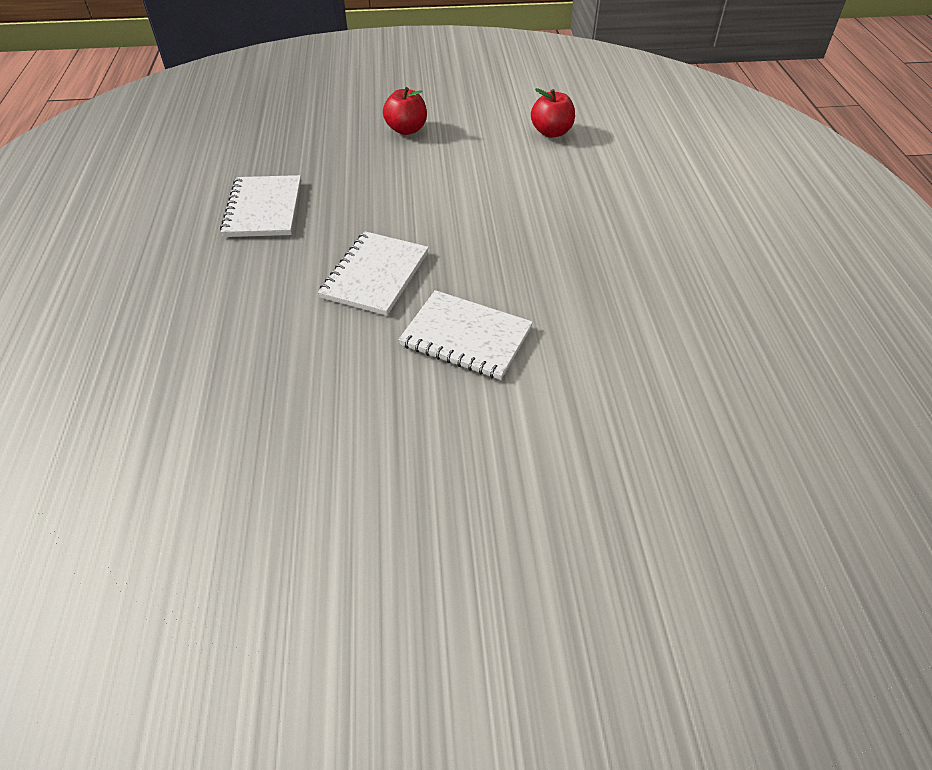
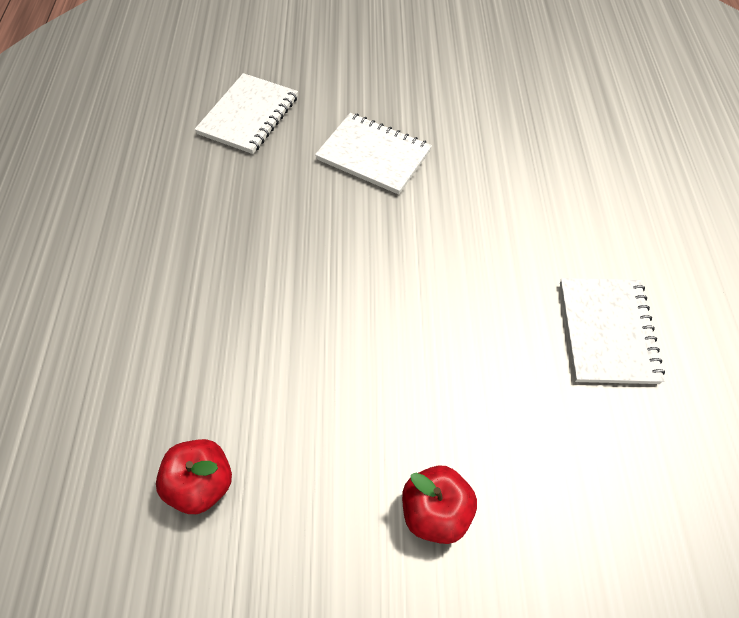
camera: 175 degrees left, 10 degrees up
(375, 275) = (458, 224): white notebook -> white notebook (249, 116)

